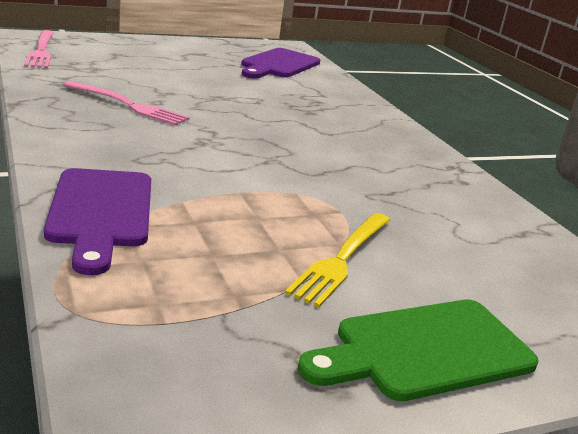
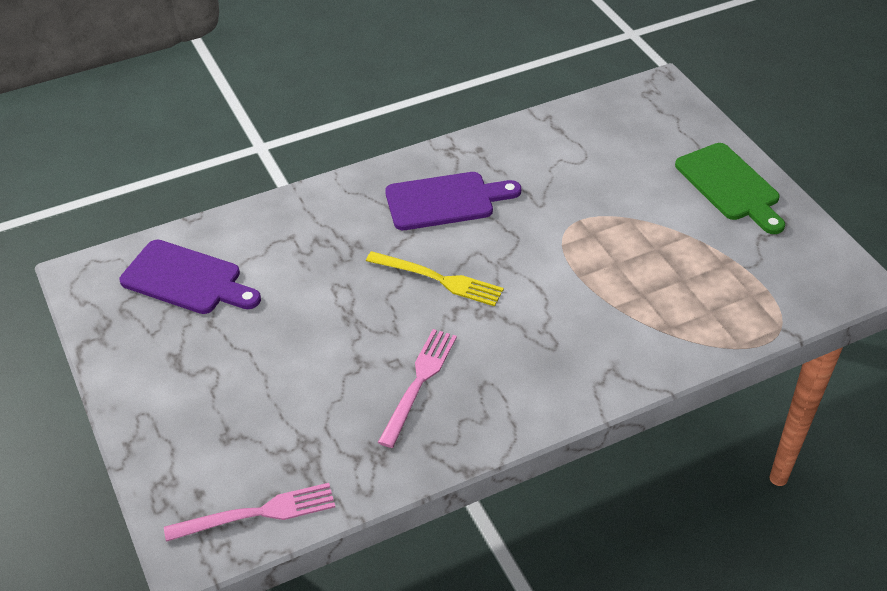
camera: 90 degrees left, 20 degrees up
(100, 212) = (659, 346): purple cutting board -> purple cutting board (445, 201)
(342, 259) = (651, 218): yellow fork -> yellow fork (439, 279)

